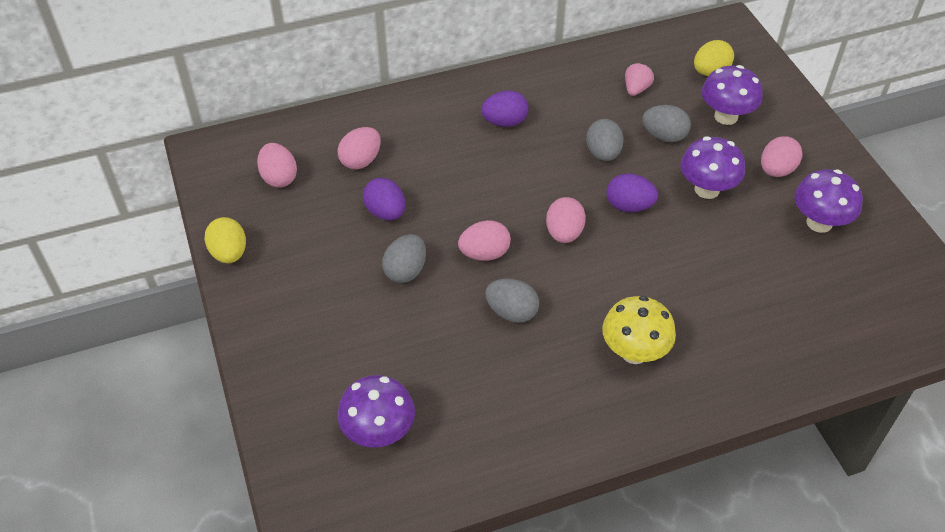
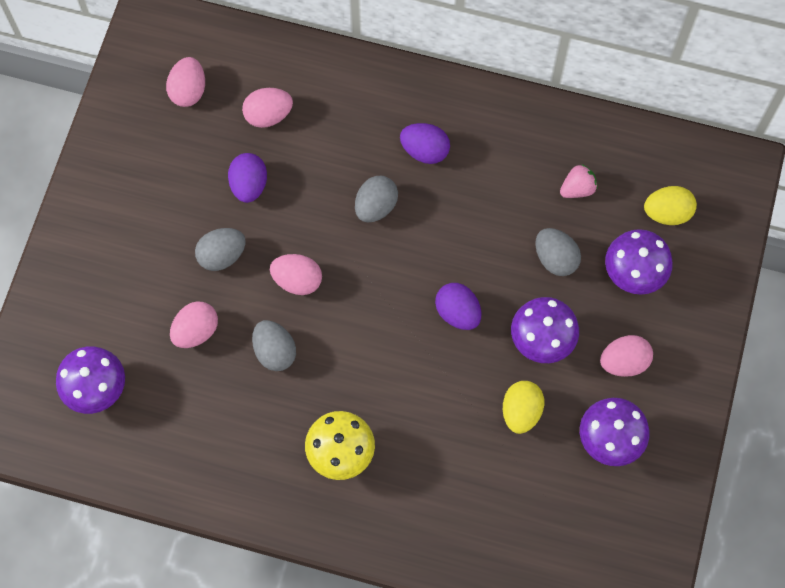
camera: 35 degrees right, 20 degrees up
(229, 253) = (98, 146): yellow egg -> yellow egg (521, 411)
(564, 233) = (379, 303): pink egg -> pink egg (196, 331)
(603, 153) = (483, 242): grey egg -> grey egg (376, 206)

